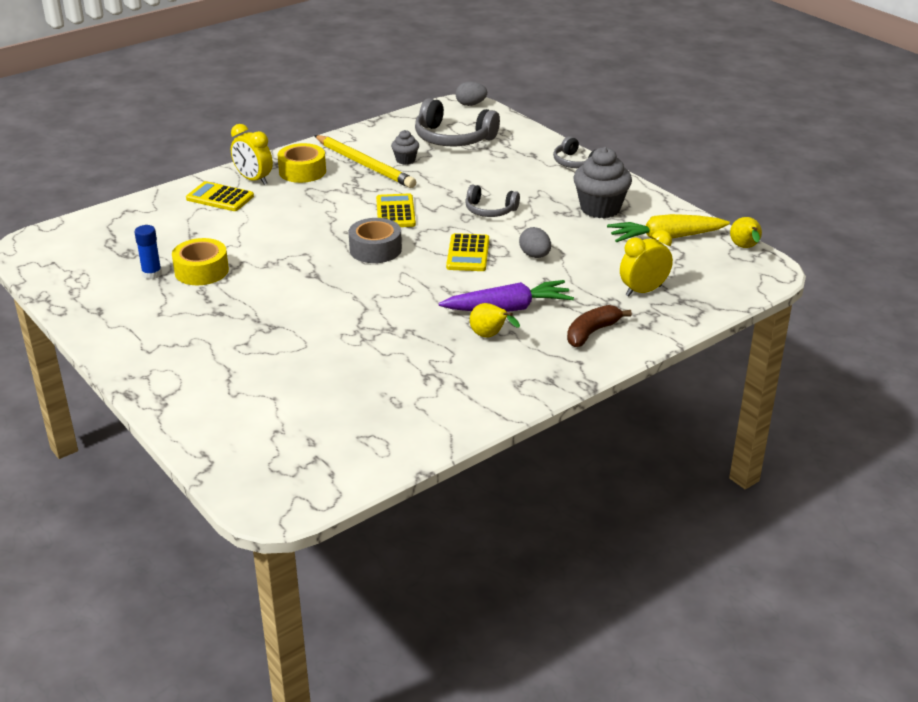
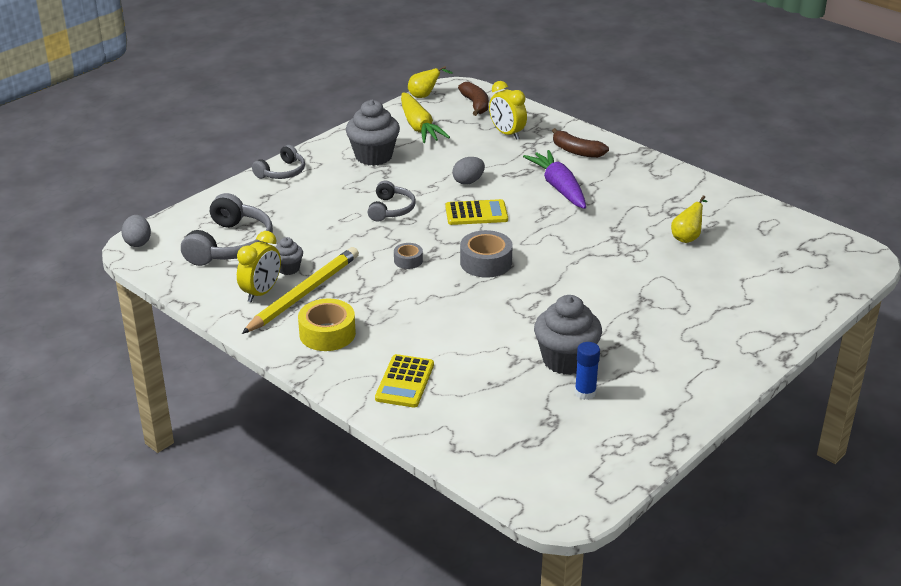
camera: 100 degrees left, 0 degrees up
(201, 271) = (566, 360): yellow tape -> grey cupcake
(253, 179) = (354, 365): yellow clock -> yellow clock (261, 292)
(395, 212) = (408, 260): yellow calculator -> grey tape
(490, 336) = (603, 192): yellow pear -> yellow pear (687, 237)
(721, 278) = (475, 104): none -> brown banana

